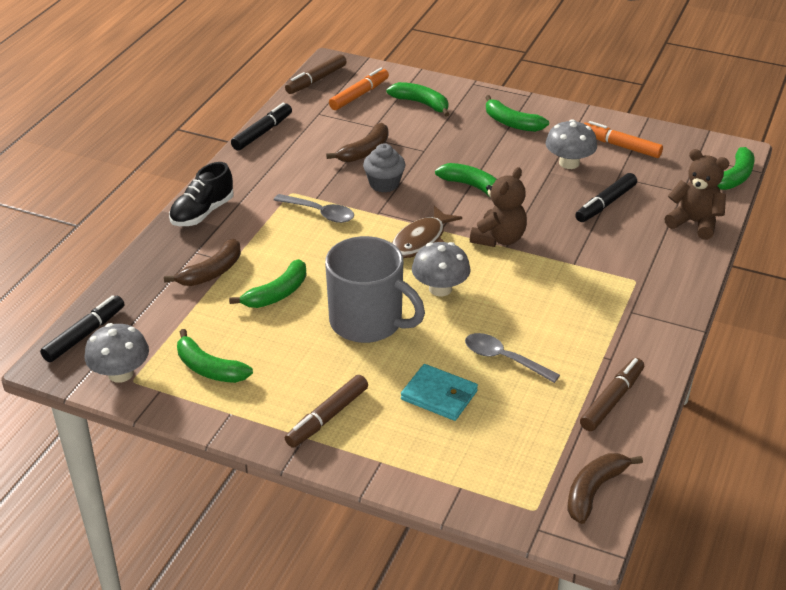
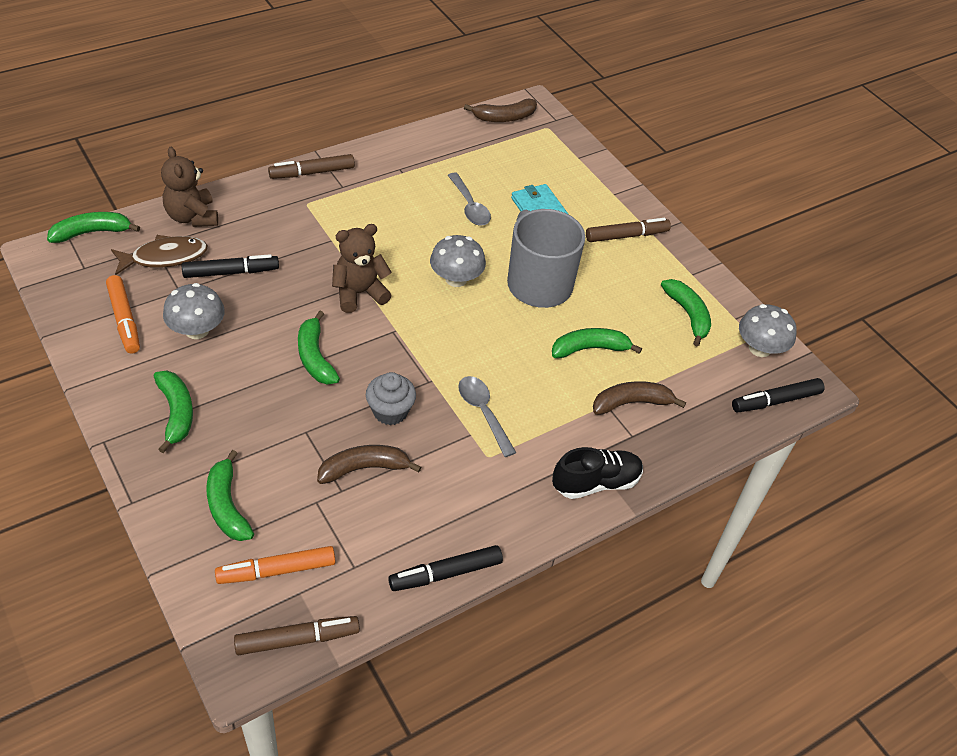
camera: 150 degrees left, 10 degrees up
(421, 240) = (424, 329): brown fish -> brown fish (165, 257)
(611, 400) = (433, 148): brown marker -> brown marker (312, 173)

